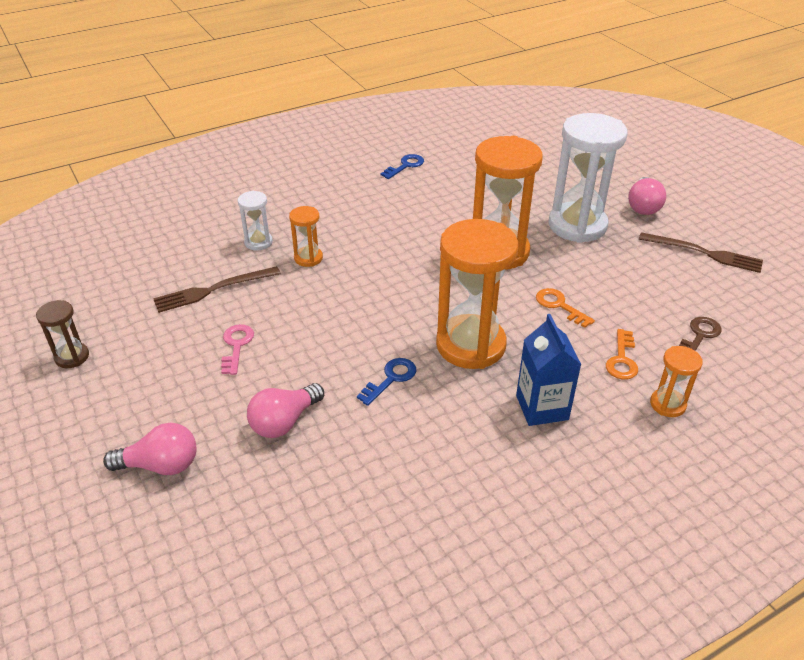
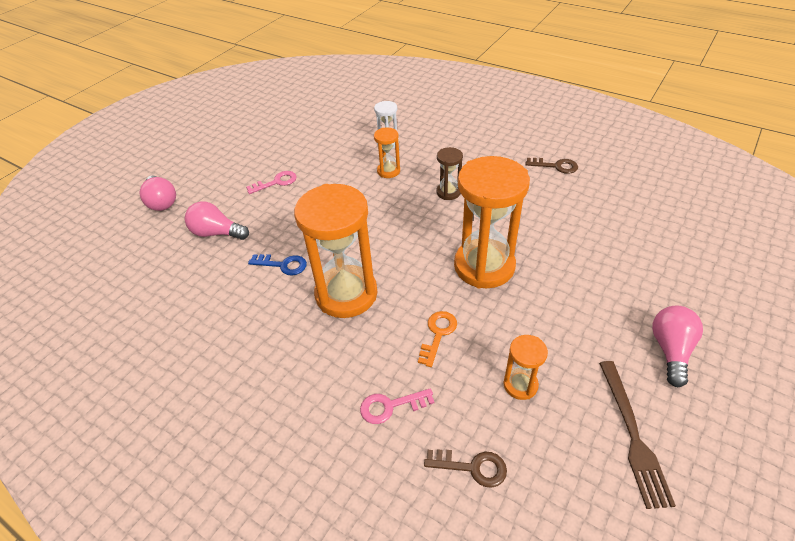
camera: 65 degrees right, 5 degrees up
(72, 357) = (233, 131): brown hourglass -> brown hourglass (448, 192)
(213, 290) = (324, 149): brown fork -> none
(405, 166) = (556, 166): blue key -> brown key
(542, 407) = (295, 366): blue carton -> none
(577, 225) = (578, 306): white hourglass -> none
(622, 359) = (390, 406): orange key -> pink key
(643, 206) = (670, 350): pink light bulb -> pink light bulb turned 120 degrees clockwise
(667, 404) = (346, 464): orange hourglass -> orange hourglass (520, 385)

